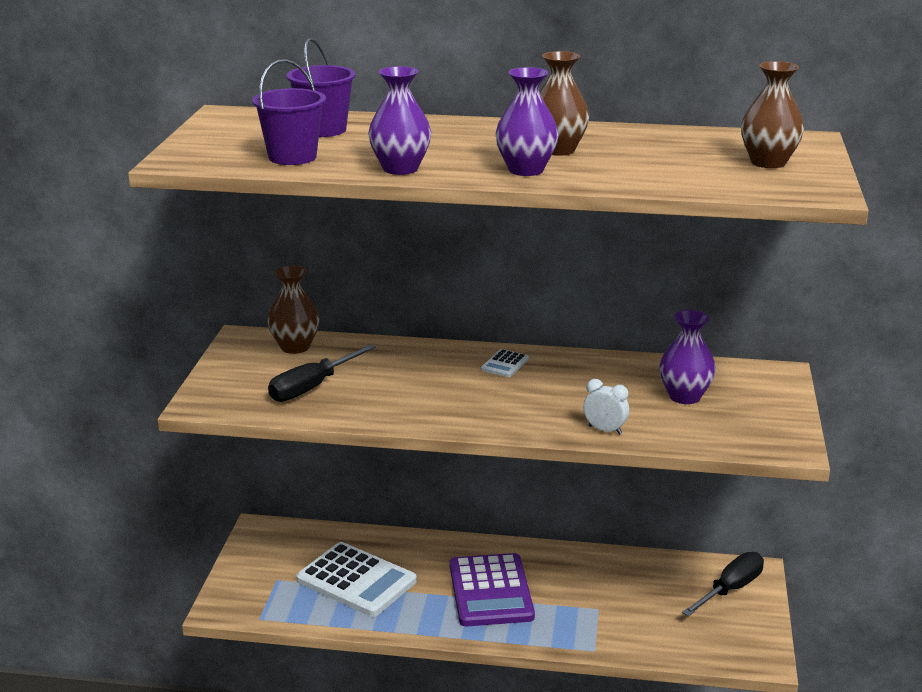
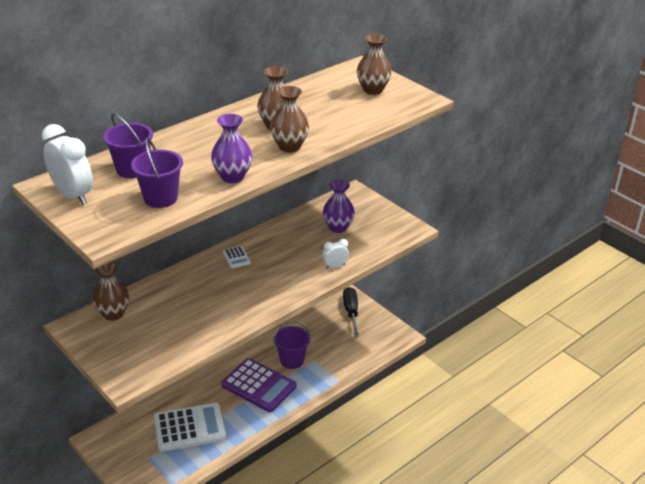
camera: 50 degrees left, 10 degrees up
(228, 127) = (73, 195): none -> white clock
(312, 387) = (167, 331): black screwdriver -> none
(526, 170) = (289, 146): purple vase -> brown vase
(570, 591) = (292, 360): none -> purple bucket

